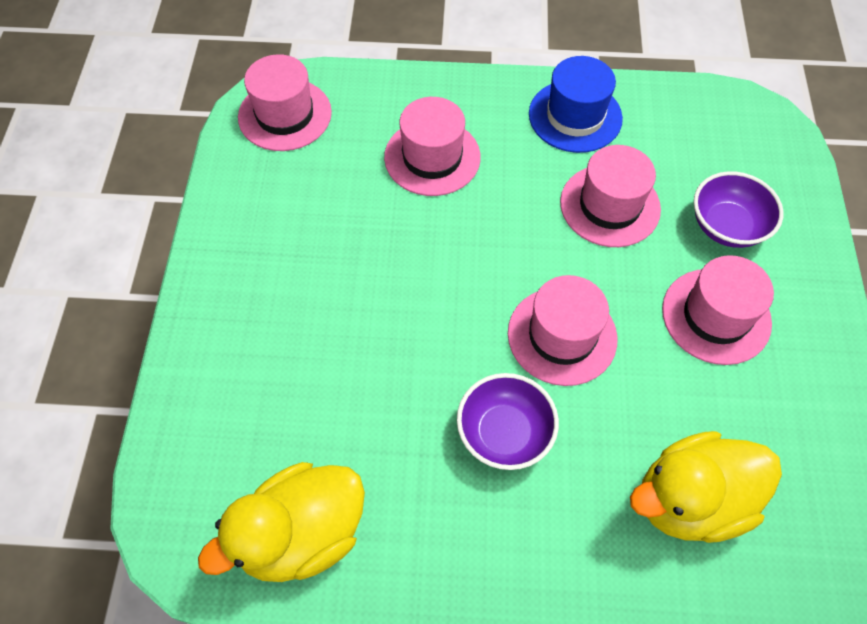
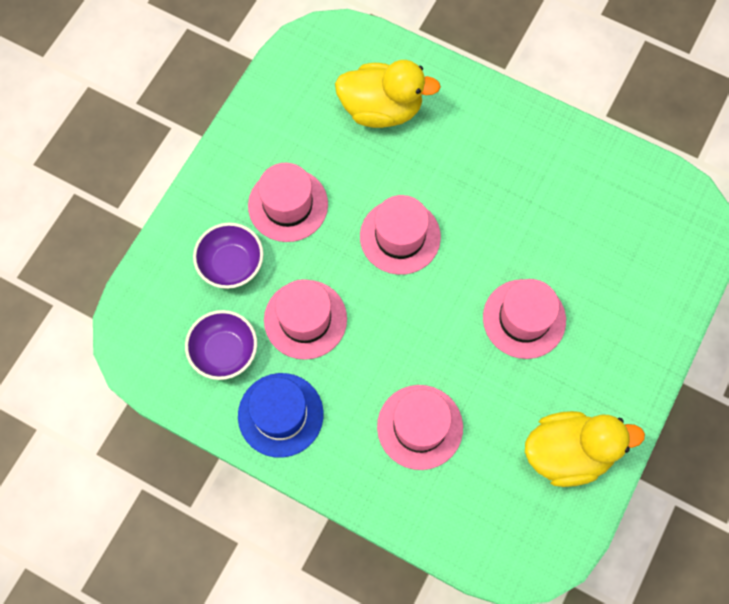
camera: 155 degrees left, 10 degrees up
(285, 115) = (527, 531): pink hat -> pink hat (524, 319)
(302, 534) = (621, 186): yellow duck -> yellow duck (568, 453)
(504, 433) = (472, 191): purple bowl -> purple bowl (224, 352)

